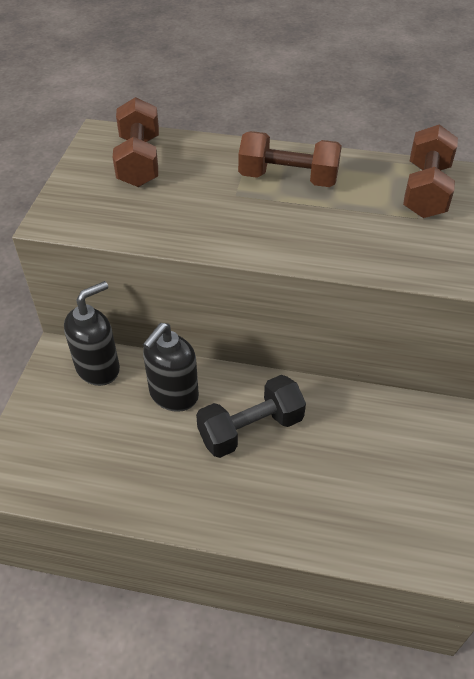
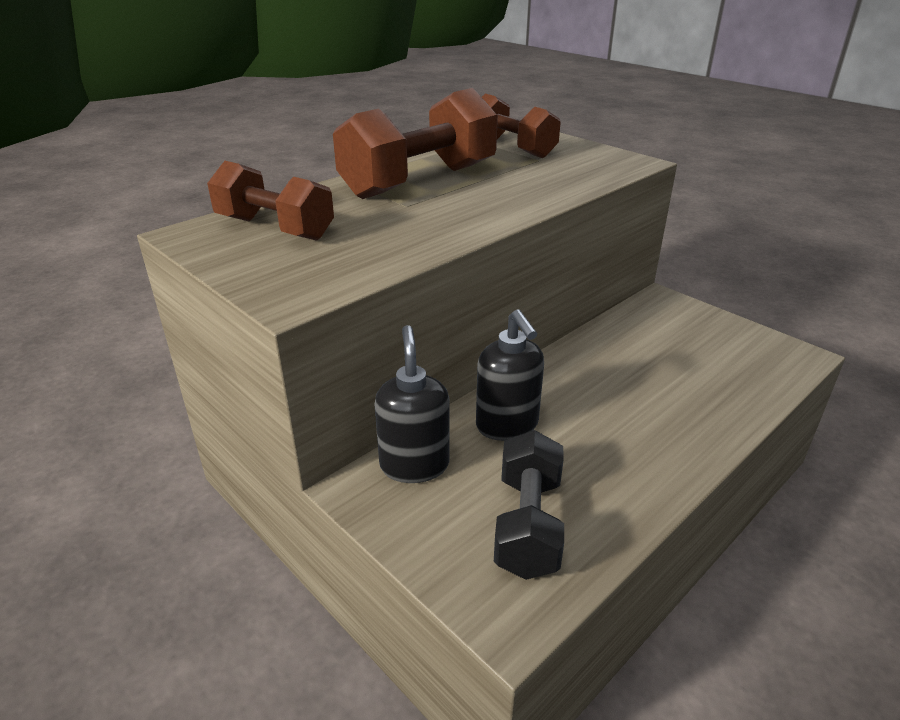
camera: 55 degrees left, 15 degrees down
(250, 429) = (593, 396): black dumbbell -> black dumbbell (528, 524)
(288, 178) = (420, 181): brown dumbbell -> brown dumbbell, size x1.53

